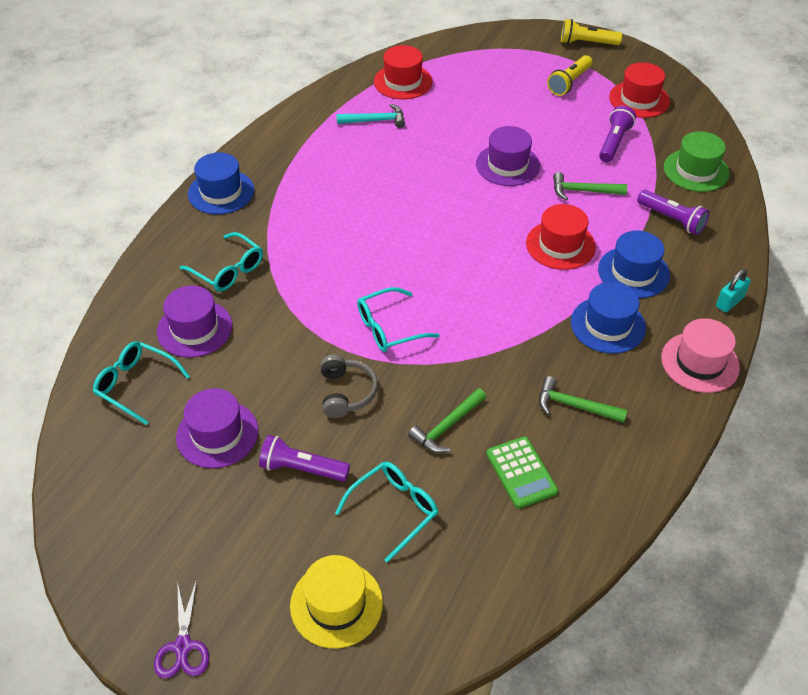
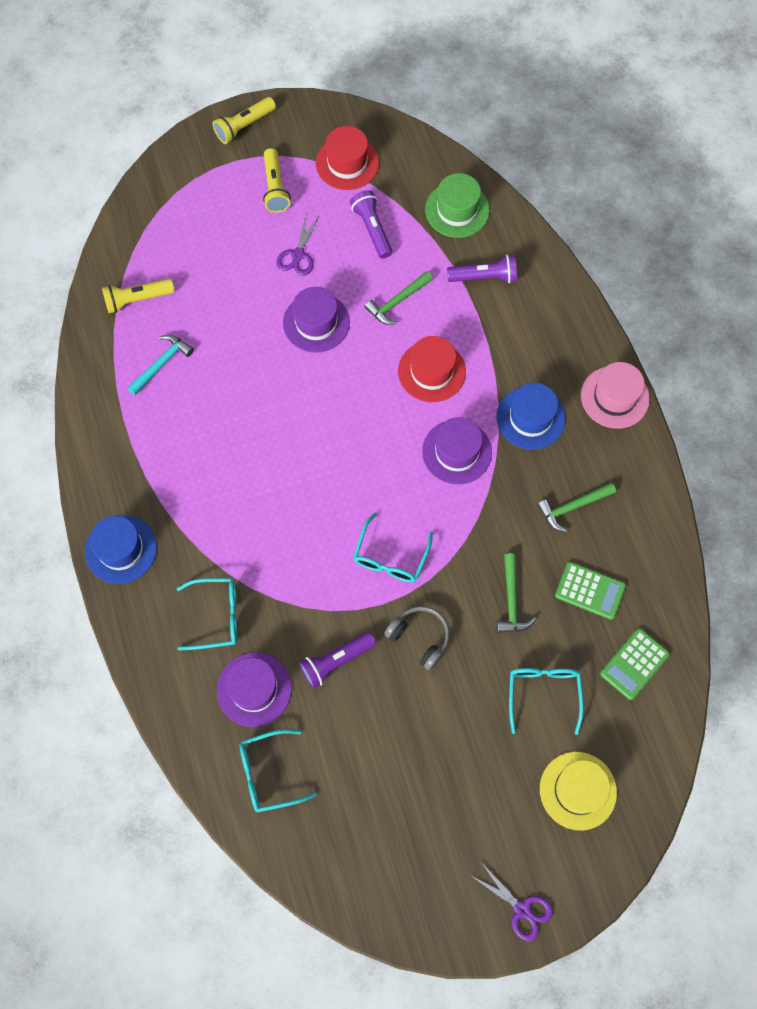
camera: 45 degrees left, 20 degrees up
(217, 434) = (371, 753): purple hat -> purple hat (457, 452)
(302, 468) = (455, 722): purple flashlight -> purple flashlight (336, 661)
(403, 82) = (137, 299): red hat -> yellow flashlight
(498, 556) = (634, 664): none -> green calculator
(541, 124) = (298, 255): none -> purple scissors
(633, 272) = (504, 353): blue hat -> none
(729, 302) = (588, 325): turquoise padlock -> none

